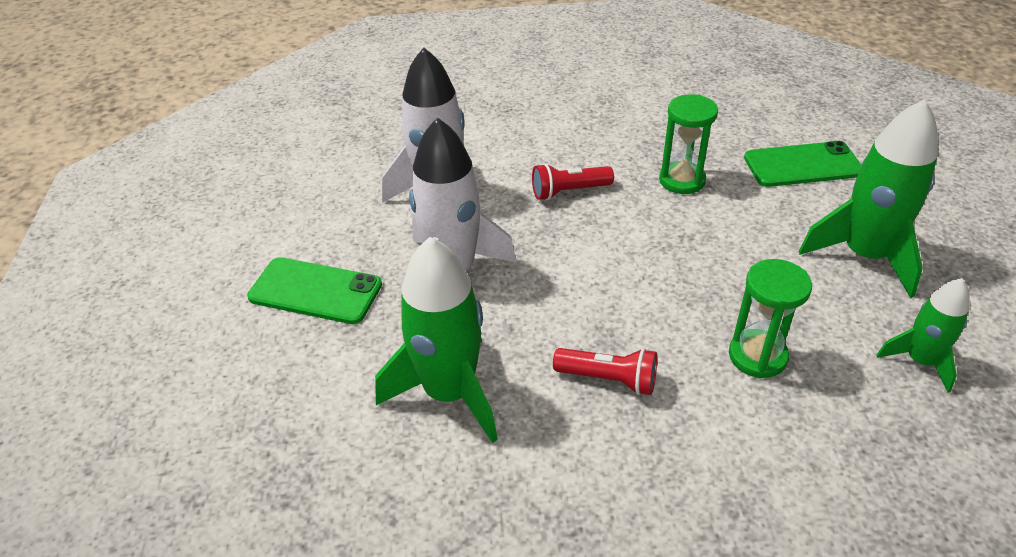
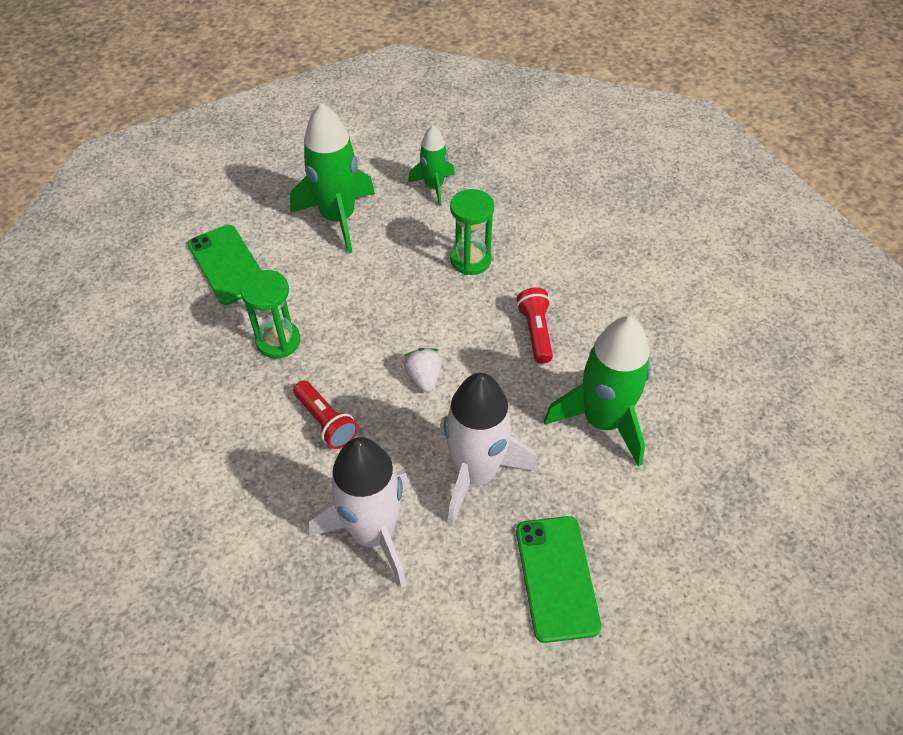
camera: 115 degrees left, 10 degrees up
(587, 266) = (424, 378): none -> white strawberry

